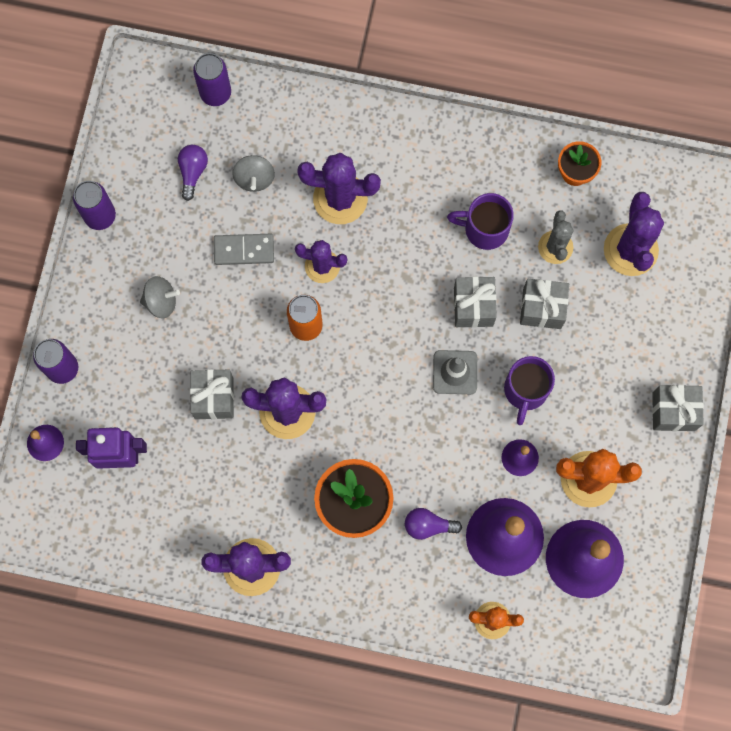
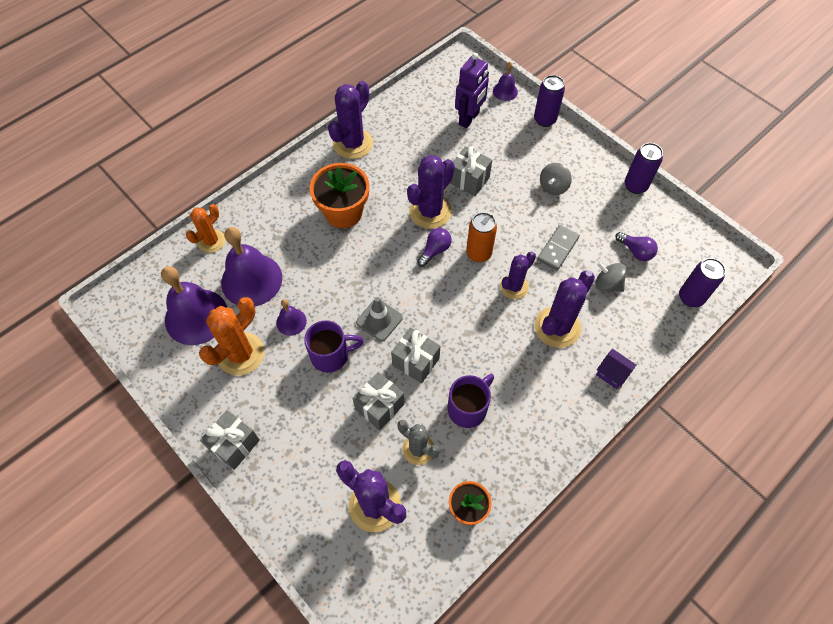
camera: 125 degrees right, 15 degrees down
(355, 123) = (612, 373): none -> purple house
(428, 525) = (296, 243): purple light bulb -> purple light bulb (435, 250)
(525, 391) = (331, 355): purple mug -> purple mug turned 120 degrees clockwise

